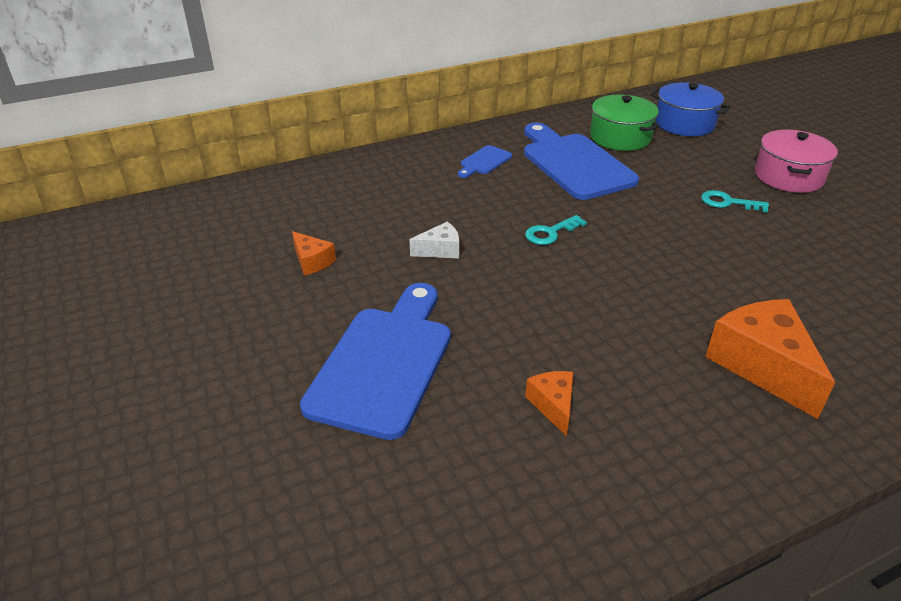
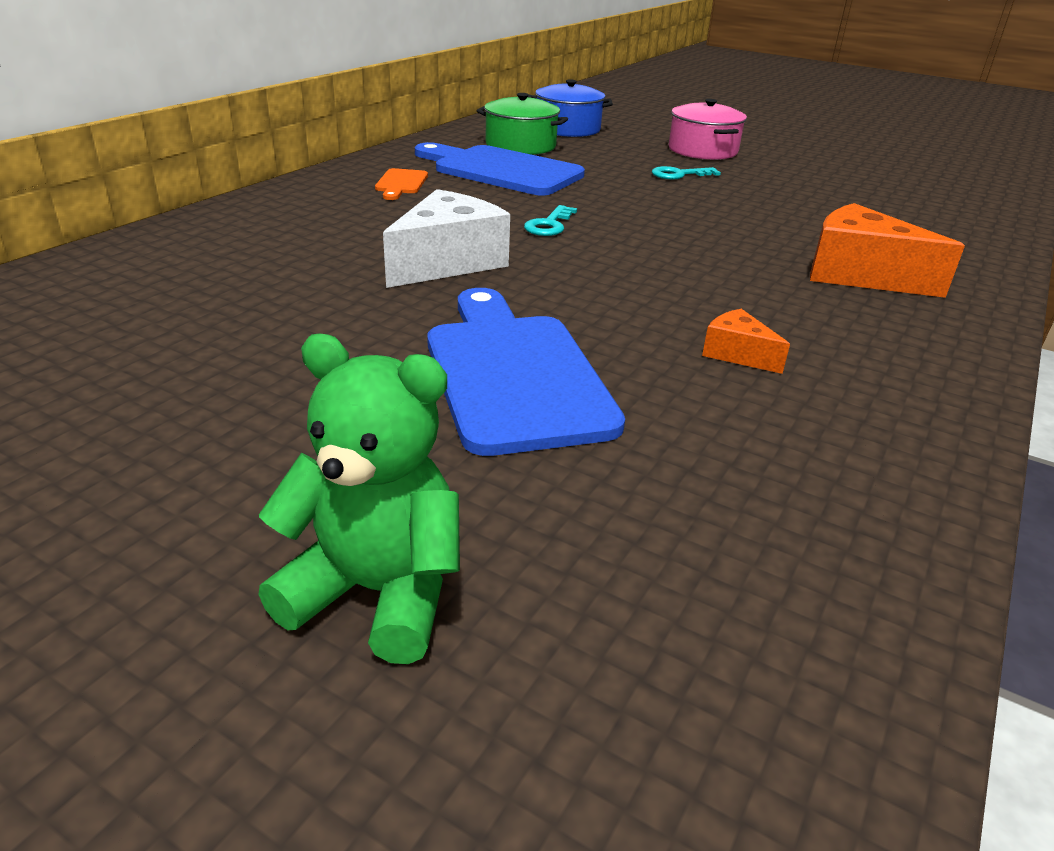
camera: 35 degrees left, 5 degrees down
(174, 479) = (376, 592): none -> green teddy bear
(312, 261) = (293, 307): orange cheese -> none
(440, 250) = (447, 262): white cheese -> white cheese, size x1.97
(484, 161) = (401, 183): blue cutting board -> orange cutting board

